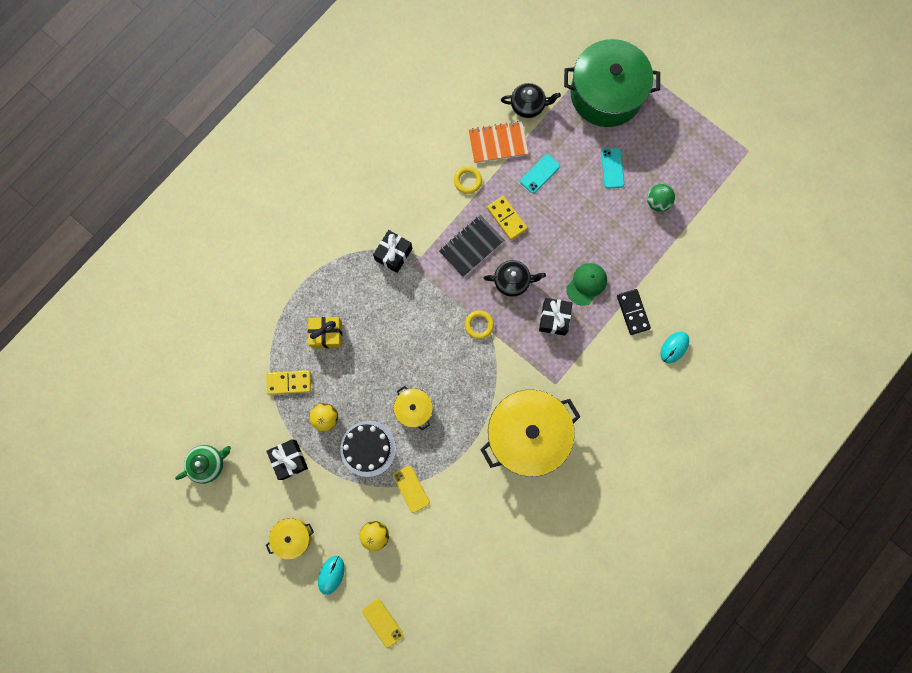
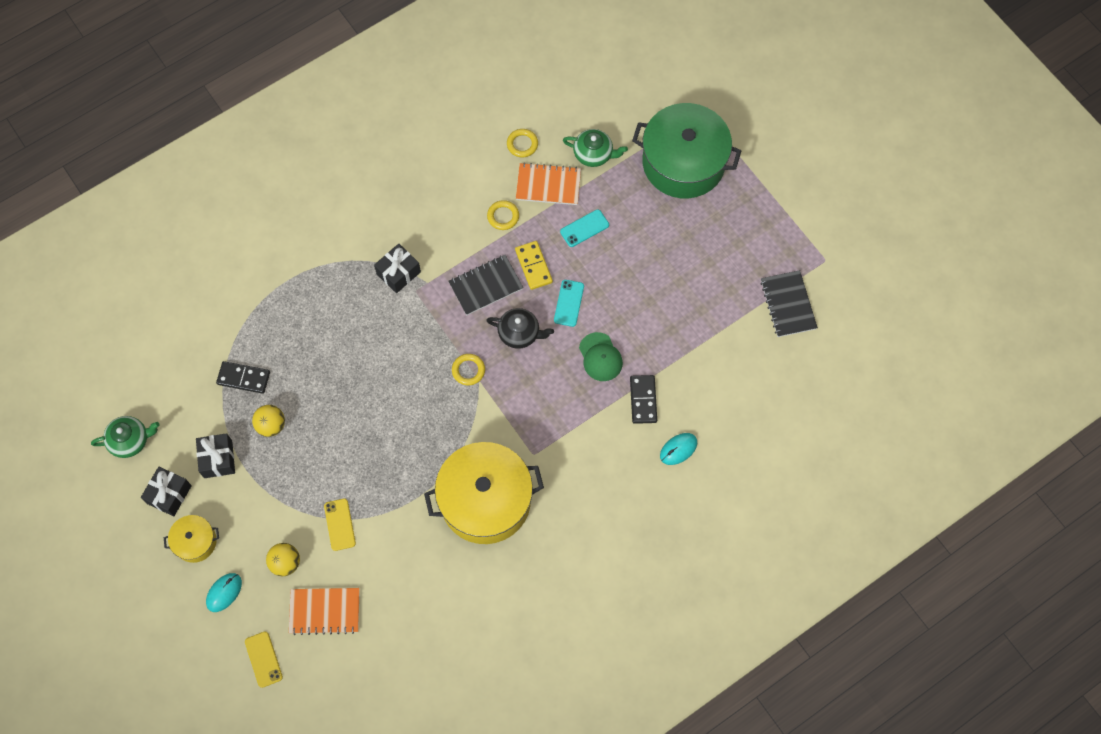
camera: 15 degrees right, 10 degrees down
(289, 382) = (243, 378): yellow domino -> black domino
(326, 334) = (300, 338): yellow gift -> none
(368, 448) = (306, 469): black cake -> none
(414, 409) = (369, 441): yellow pot -> none
(421, 567) = (325, 611): none -> orange notebook
(465, 112) = (522, 144): none -> yellow ring
(528, 105) = (594, 154): black teapot -> green teapot
(554, 319) = (553, 384): black gift -> black gift (169, 494)
(586, 284) = (600, 357): green cap -> green cap turned 105 degrees clockwise
(612, 168) = (666, 242): turquoise phone -> turquoise phone (569, 303)
(657, 202) = (706, 290): green ball -> none
(728, 197) = (788, 304): none -> black notebook

